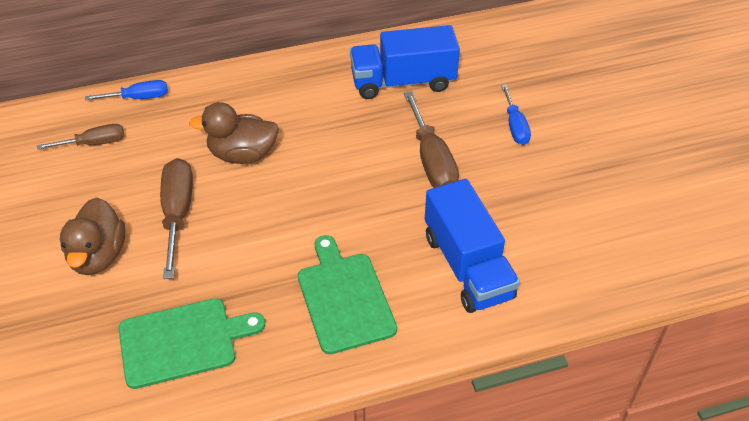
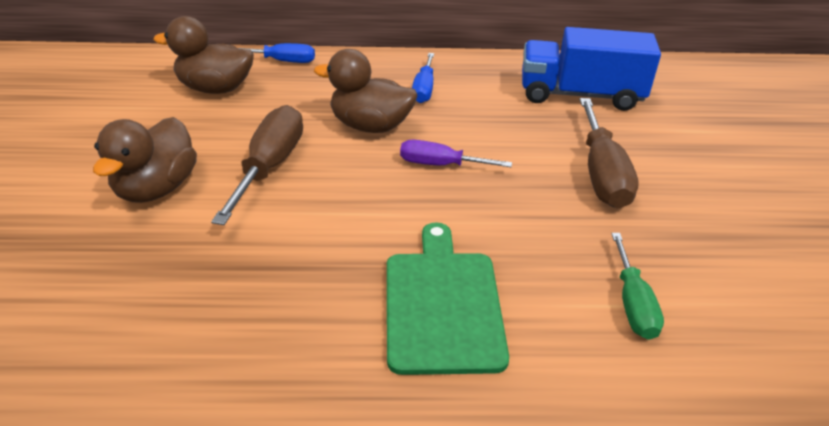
camera: 15 degrees right, 10 degrees down
(94, 143) = (215, 89): brown screwdriver -> brown duck
(183, 341) = (203, 306): green cutting board -> none
(309, 180) = (440, 165): none -> purple screwdriver
(467, 266) = (632, 303): blue truck -> green screwdriver
(515, 126) = (718, 159): blue screwdriver -> blue screwdriver (424, 89)

